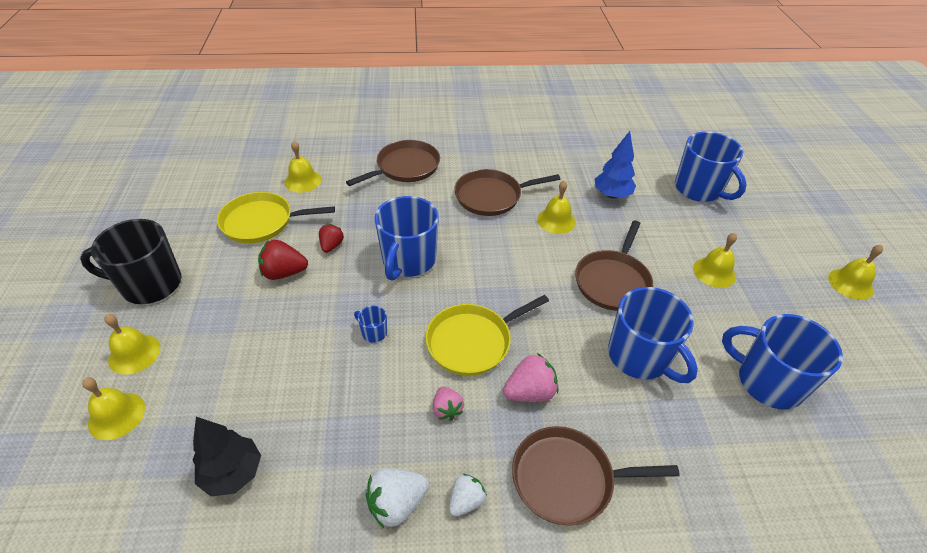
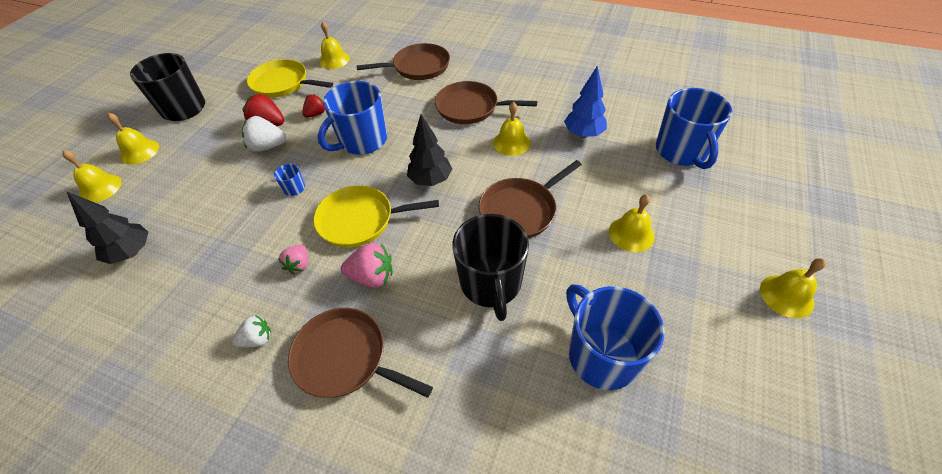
camera: 30 degrees right, 5 degrees up
(396, 503) = (211, 319): white strawberry -> white strawberry (268, 146)
(510, 279) = (431, 180): none -> black tree
(639, 356) = (491, 283): blue mug -> black mug

